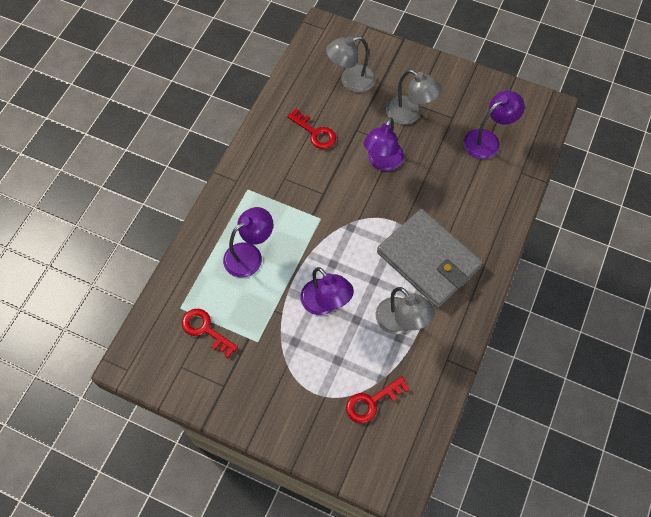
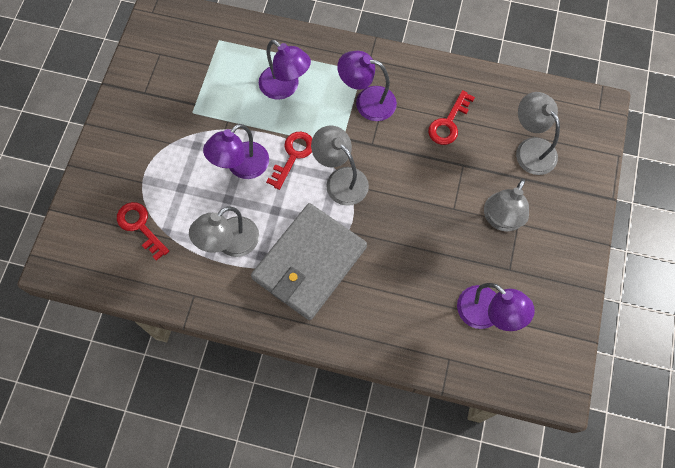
camera: 80 degrees right, 5 degrees up
(205, 329) = (199, 65): red key -> red key (293, 155)
(353, 223) = (341, 179): none -> grey lamp
(382, 162) = (426, 198): purple lamp -> purple lamp (367, 101)

